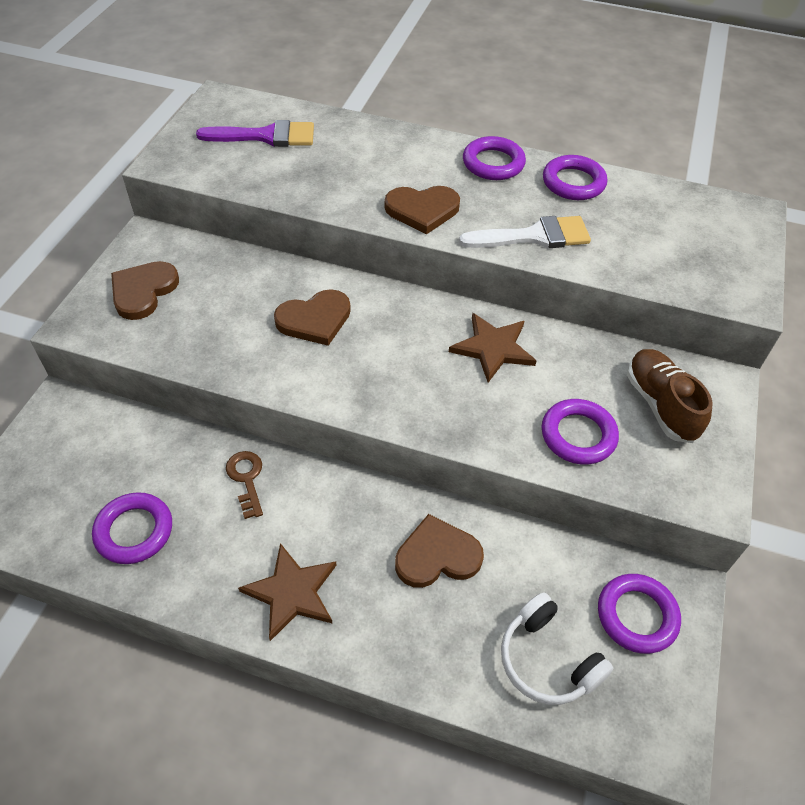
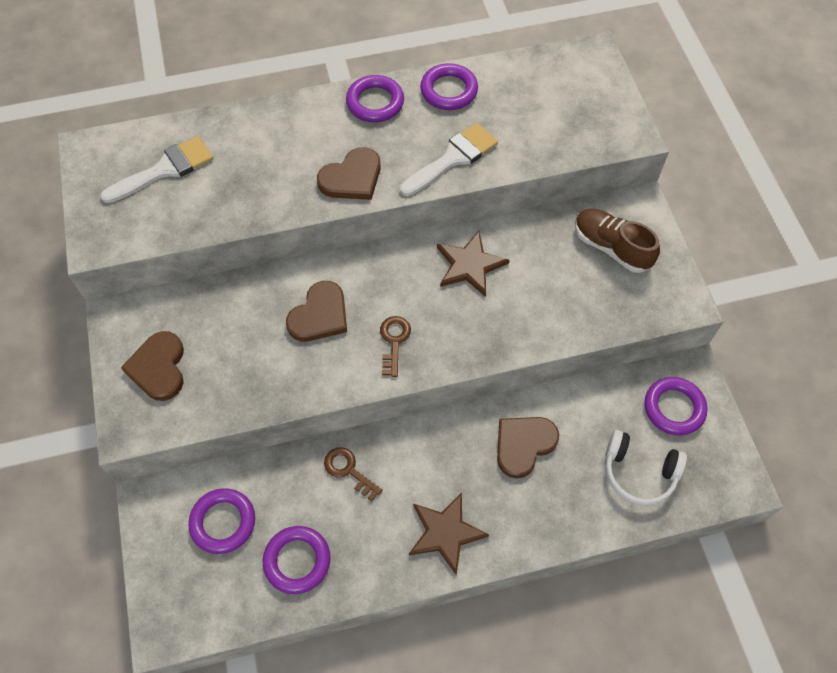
camera: 30 degrees left, 10 degrees up
(266, 136) = (165, 169): purple brush -> white brush
(365, 376) = (394, 341): none -> brown key
(578, 435) = (573, 303): purple ring -> purple ring (223, 522)

